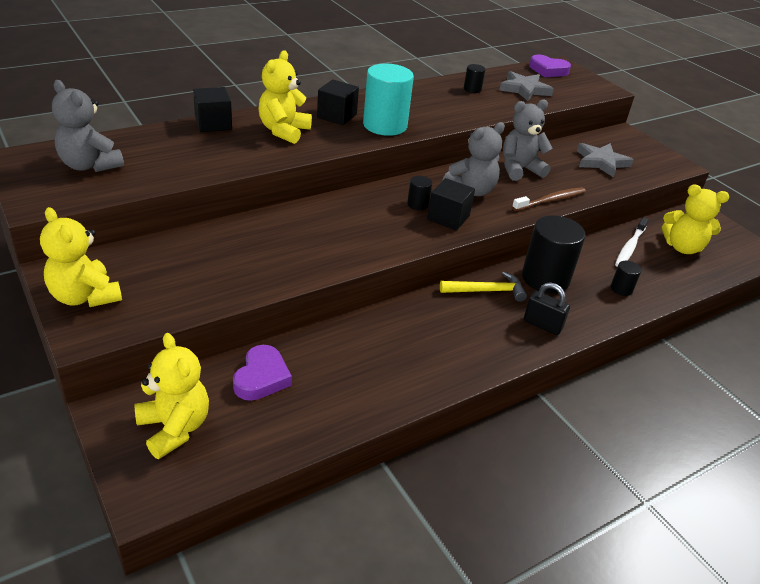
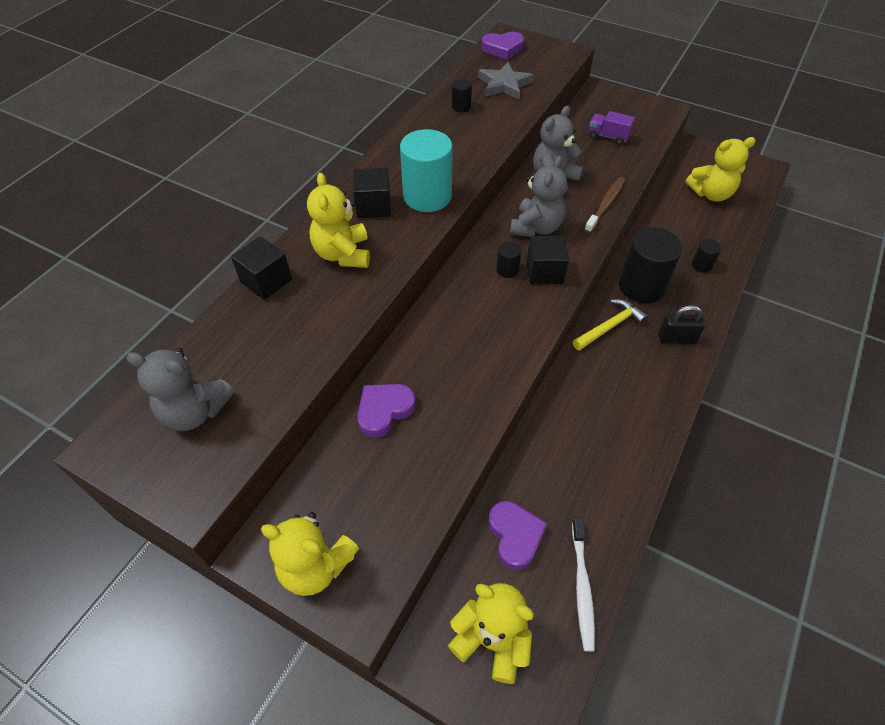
camera: 25 degrees left, 15 degrees up
(229, 240) = (384, 411): none -> purple heart
(601, 162) = (608, 136): grey star -> purple truck
(630, 247) = (675, 214): white toothbrush -> white toothbrush (582, 586)

